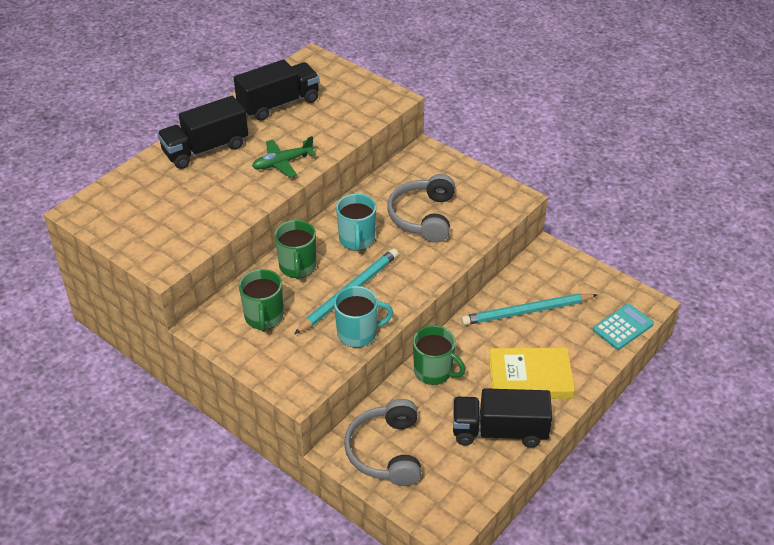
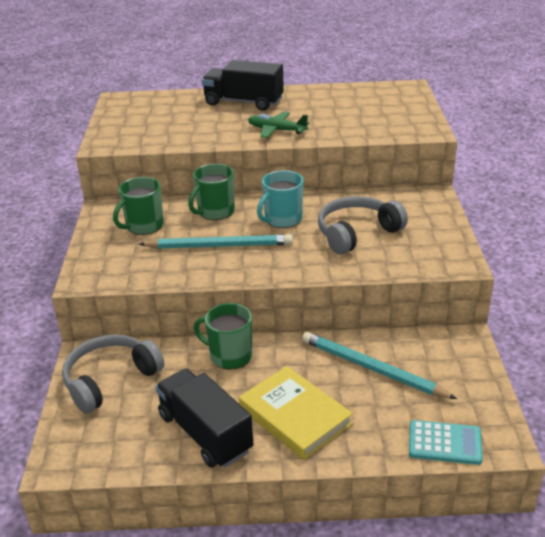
camera: 50 degrees right, 10 degrees down
(279, 104) = (336, 100): black truck -> none
(358, 333) = (180, 272): turquoise mug -> none
(434, 371) = (229, 356): green mug -> green mug turned 120 degrees clockwise

